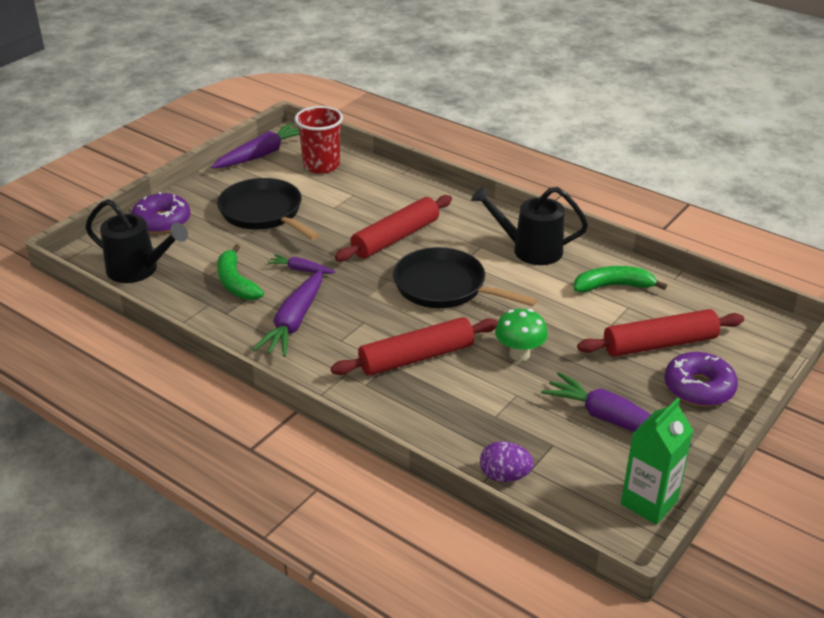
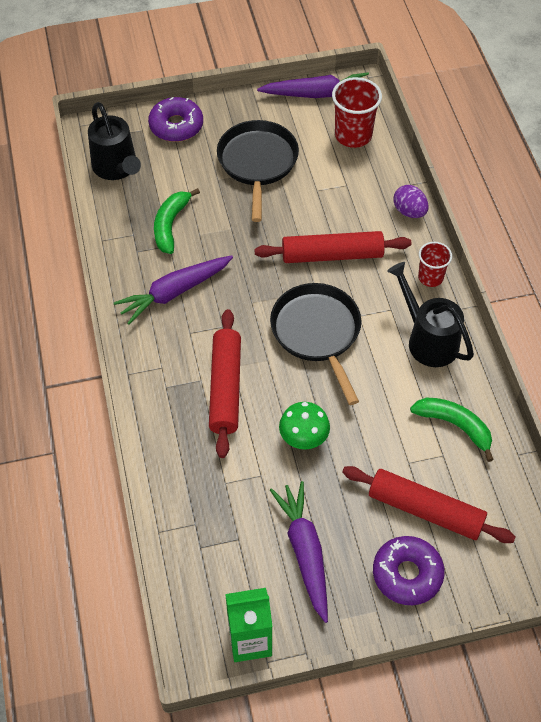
camera: 40 degrees right, 20 degrees up
(301, 270) = (228, 243): purple carrot -> none
(416, 357) = (225, 388): red rolling pin -> red rolling pin turned 75 degrees clockwise
(485, 215) = (430, 277): none -> red cup
(504, 476) = (176, 539): purple egg -> purple egg (409, 211)

